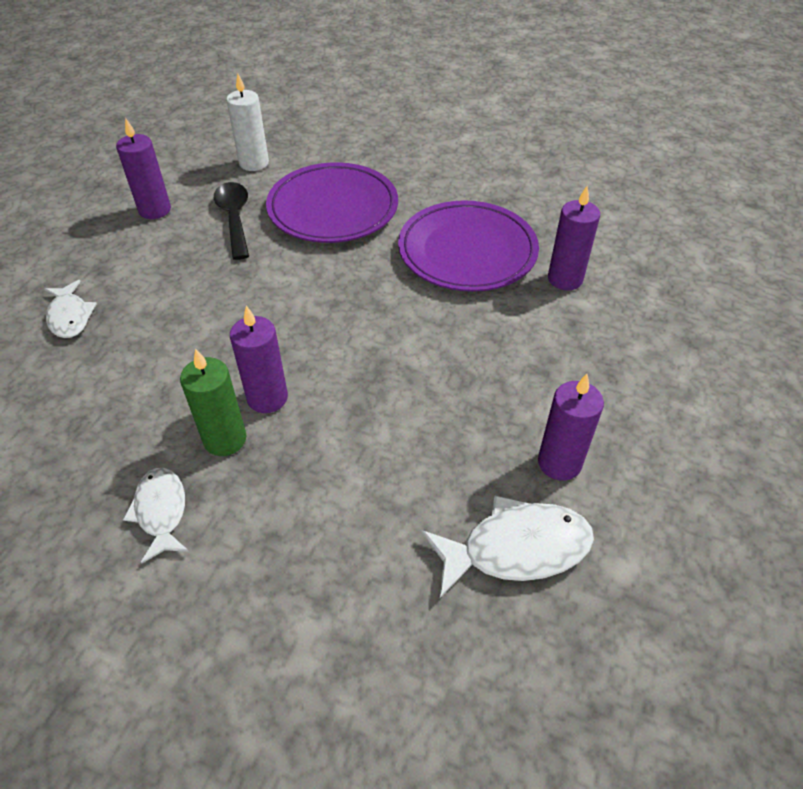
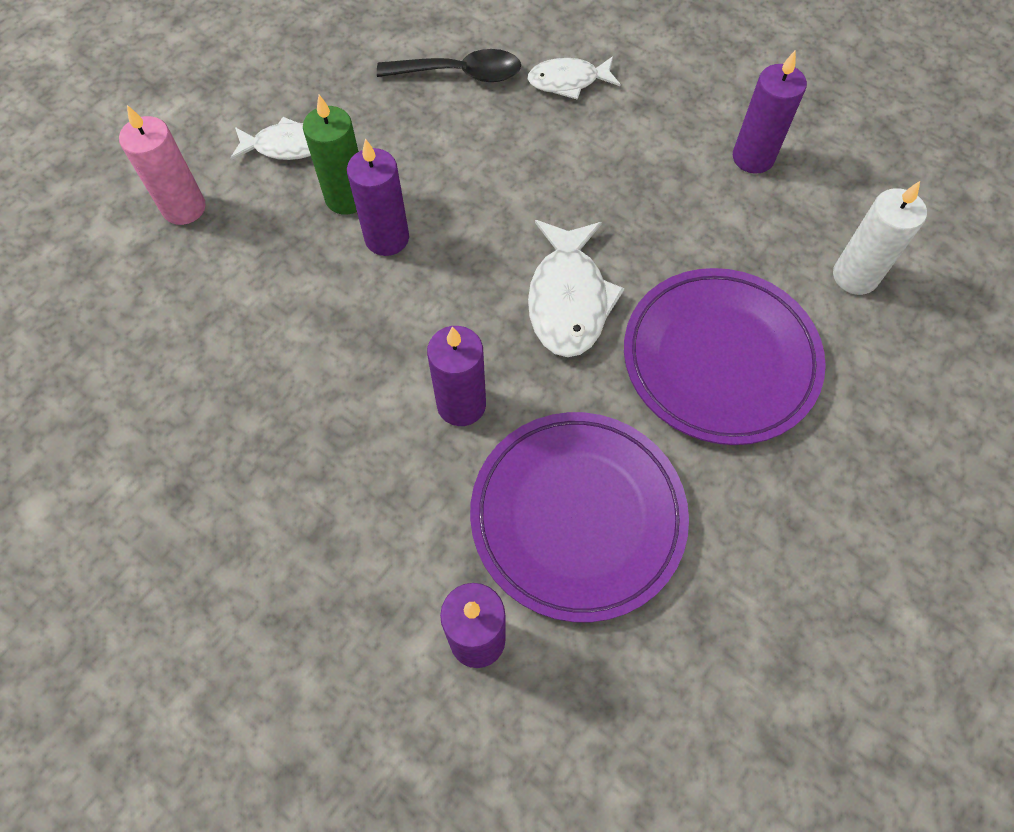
camera: 105 degrees right, 15 degrees up
(234, 218) = (718, 240): black spoon -> black spoon (460, 74)
(258, 580) = (184, 208): none -> pink candle
(516, 549) = (106, 418): white fish -> white fish (568, 299)
(559, 463) = (179, 499): purple candle -> purple candle (461, 405)

